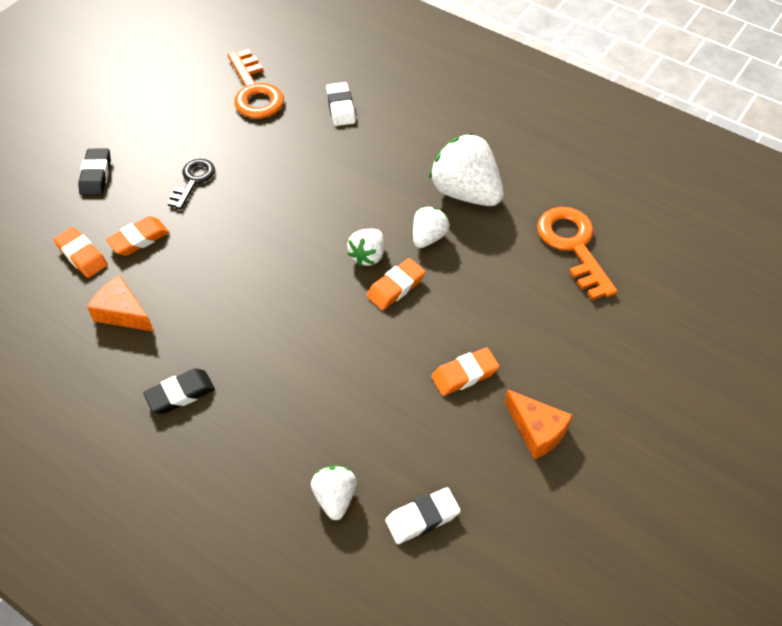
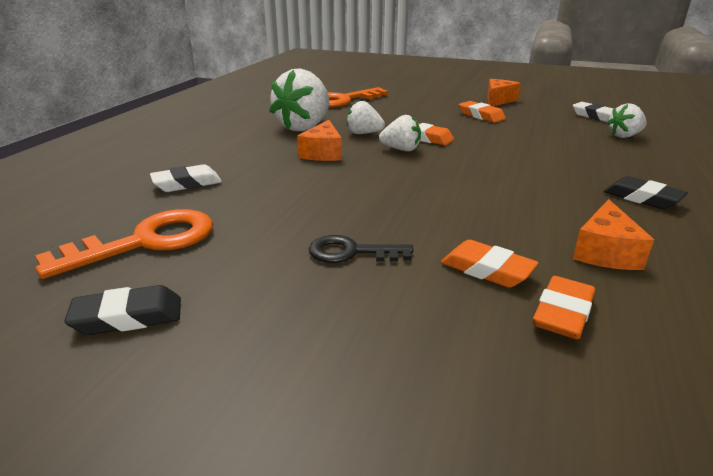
camera: 105 degrees left, 25 degrees down
(96, 175) = (388, 355): black eraser -> black eraser (128, 317)
(380, 195) = (323, 153): none -> orange cheese

